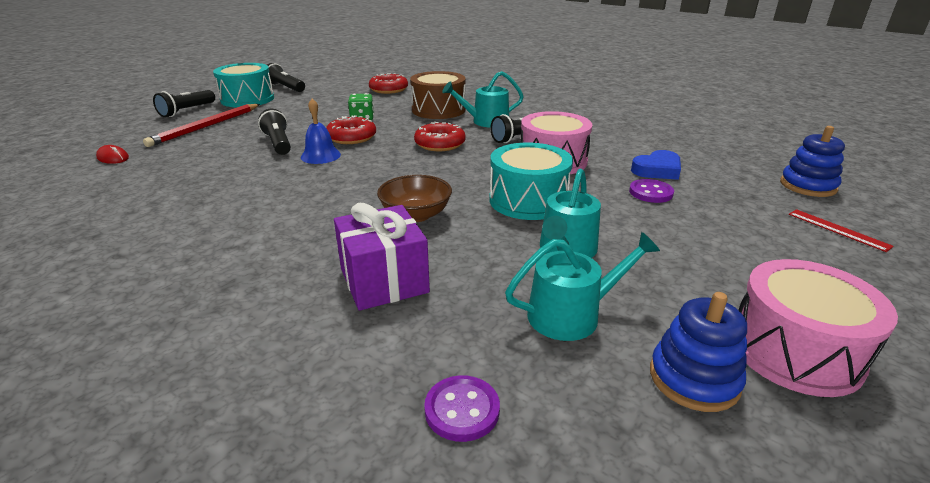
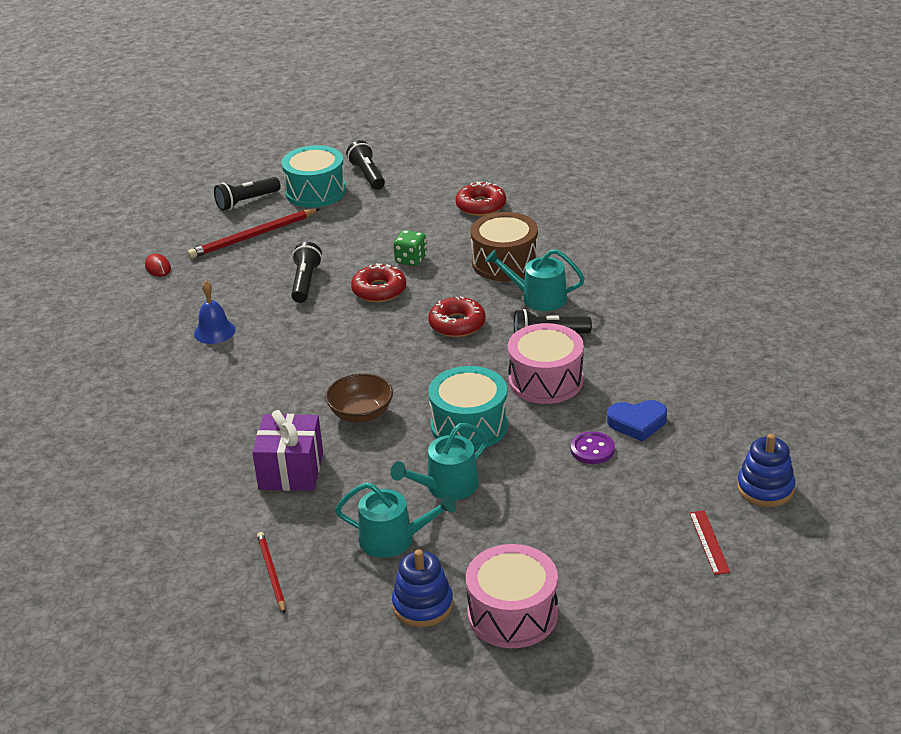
camera: 30 degrees right, 5 degrees up
(320, 156) = (332, 312): blue bell -> blue bell (214, 331)
(462, 410) = (271, 573): purple button -> red pencil

